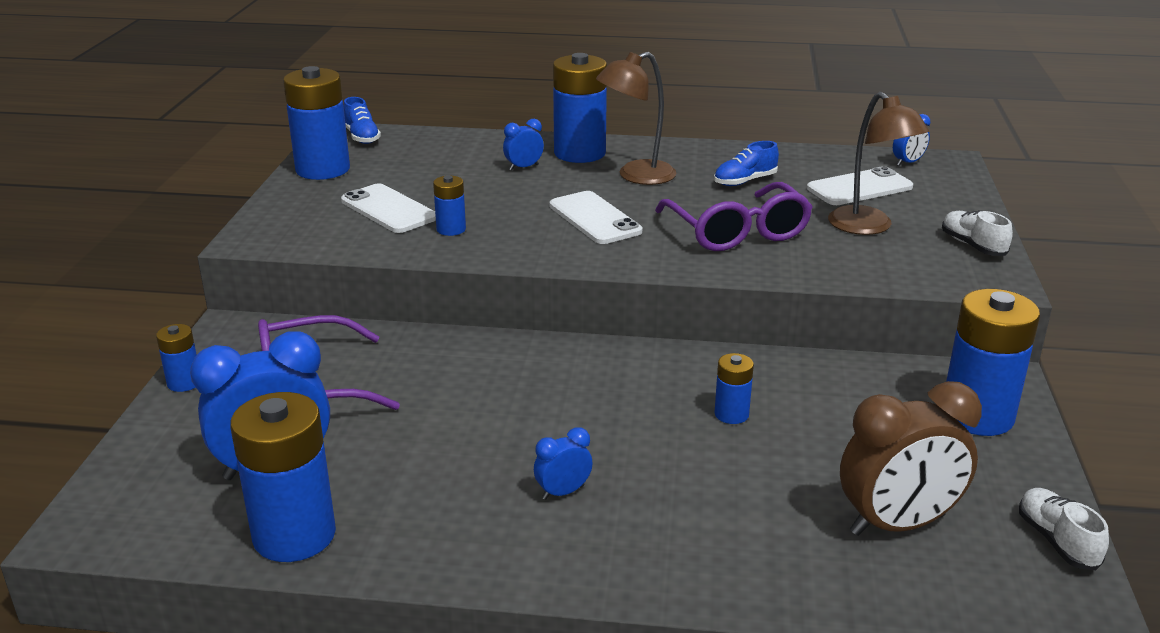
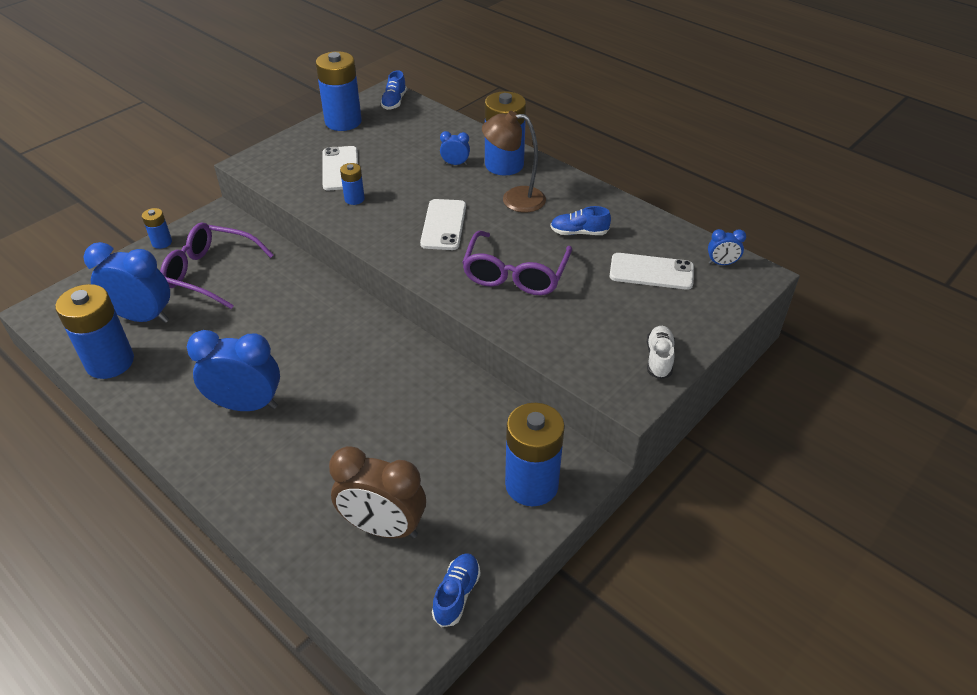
camera: 35 degrees right, 15 degrees up
(563, 492) = (246, 405): blue clock -> blue clock, size x2.15
(731, 414) = (390, 403): blue battery -> none
(868, 227) = (608, 309): brown lamp -> none
(1057, 541) = (456, 594): white shoe -> blue shoe

